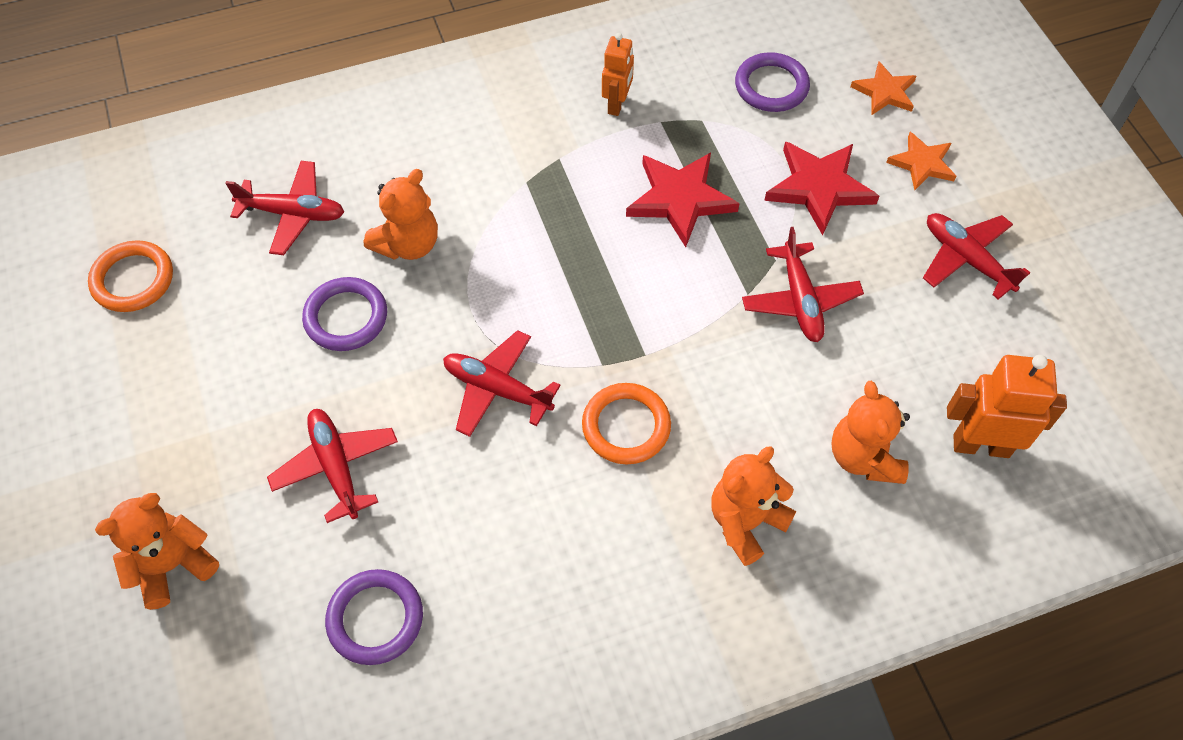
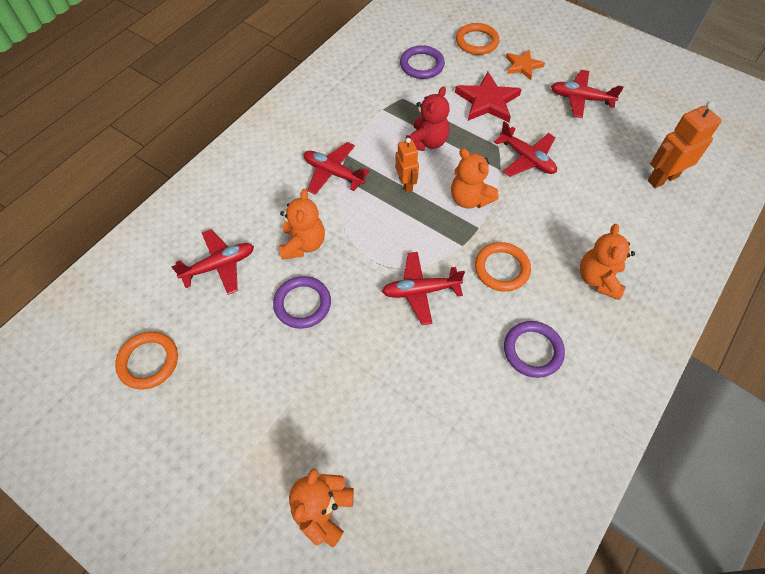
camera: 35 degrees left, 0 degrees up
(336, 467) = (370, 389): red plane -> red plane (333, 173)
(375, 619) = (466, 456): purple ring -> purple ring (532, 350)
(617, 104) = (352, 112): orange robot -> orange robot (406, 184)
(680, 199) = (427, 142): red star -> red teddy bear
(864, 457) = (620, 214): orange teddy bear -> orange teddy bear (469, 199)
(885, 92) = (477, 42): orange star -> orange ring

